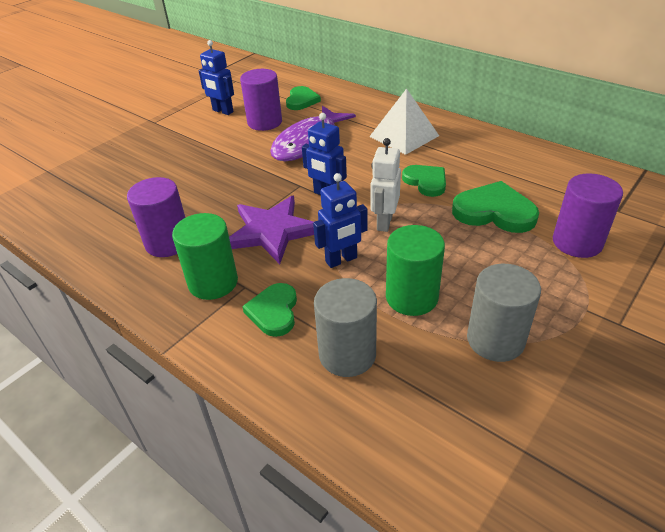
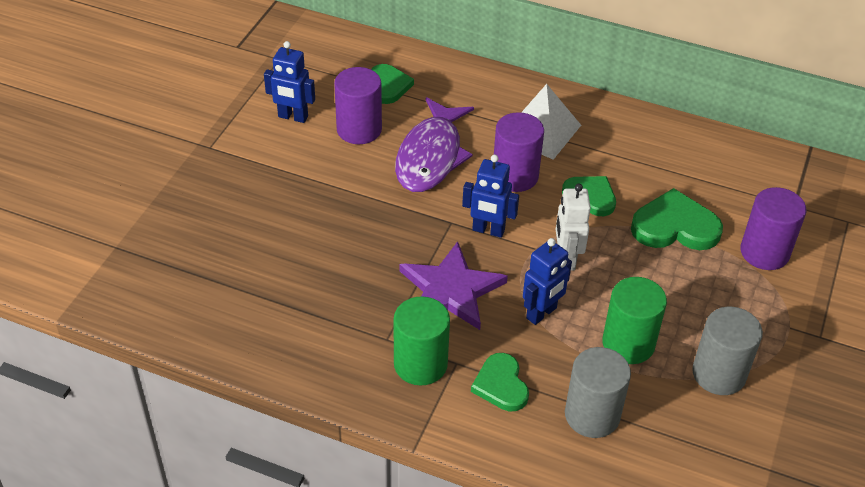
camera: 20 degrees left, 5 degrees up
(168, 242) = (341, 324): purple cylinder -> purple cylinder (515, 176)

